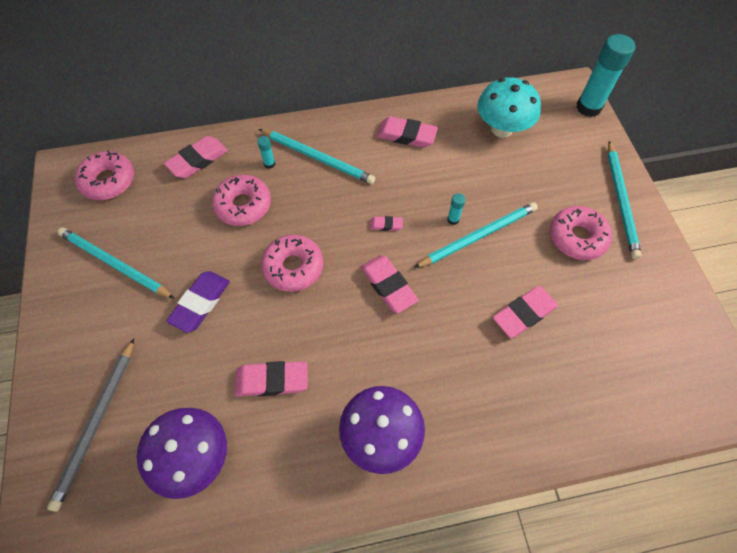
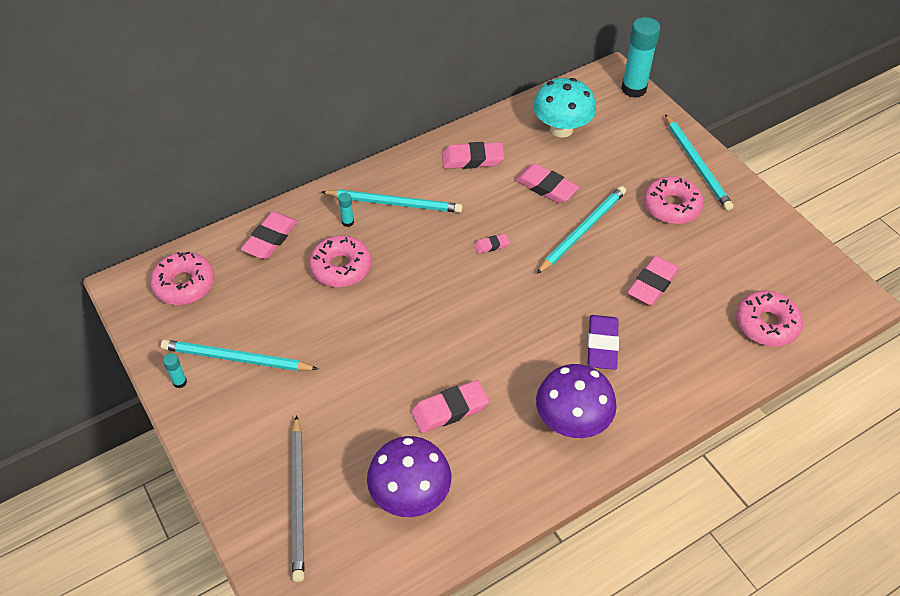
camera: 20 degrees left, 10 degrees down
(200, 303) = (345, 366): purple eraser -> purple eraser (602, 345)
(293, 267) = (420, 308): pink donut -> pink donut (766, 324)
(388, 286) = (519, 297): pink eraser -> pink eraser (546, 187)
(453, 219) = (552, 223): turquoise glue stick -> turquoise glue stick (180, 382)

